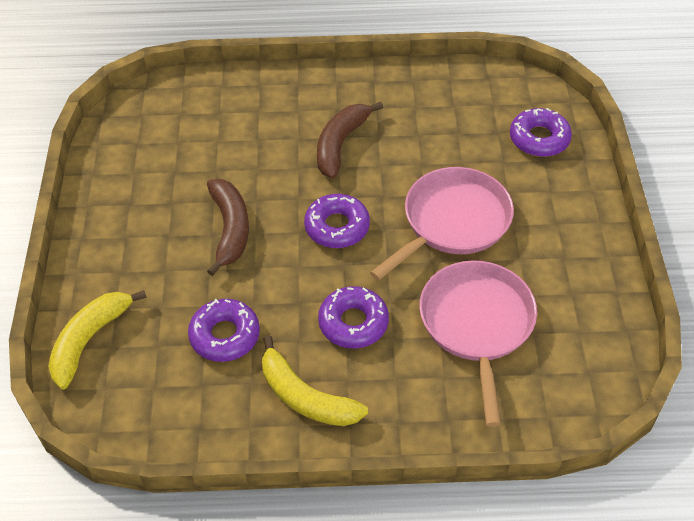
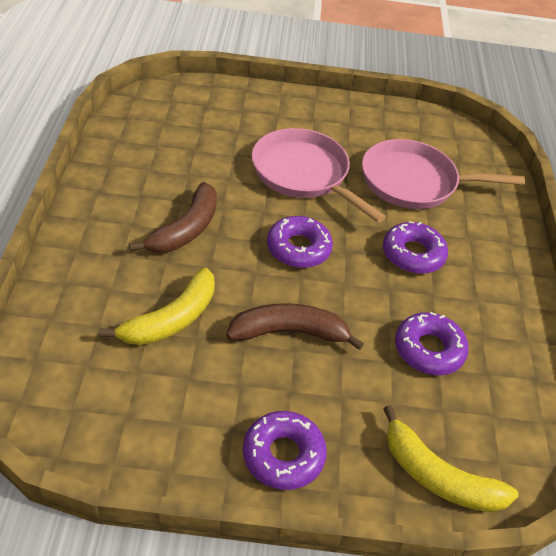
camera: 90 degrees left, 5 degrees down
(305, 397) = (493, 297): yellow banana -> yellow banana (171, 319)
(340, 144) = (186, 229): brown banana -> brown banana turned 90 degrees counterclockwise
(539, 139) = (216, 107): purple donut -> purple donut (283, 455)

